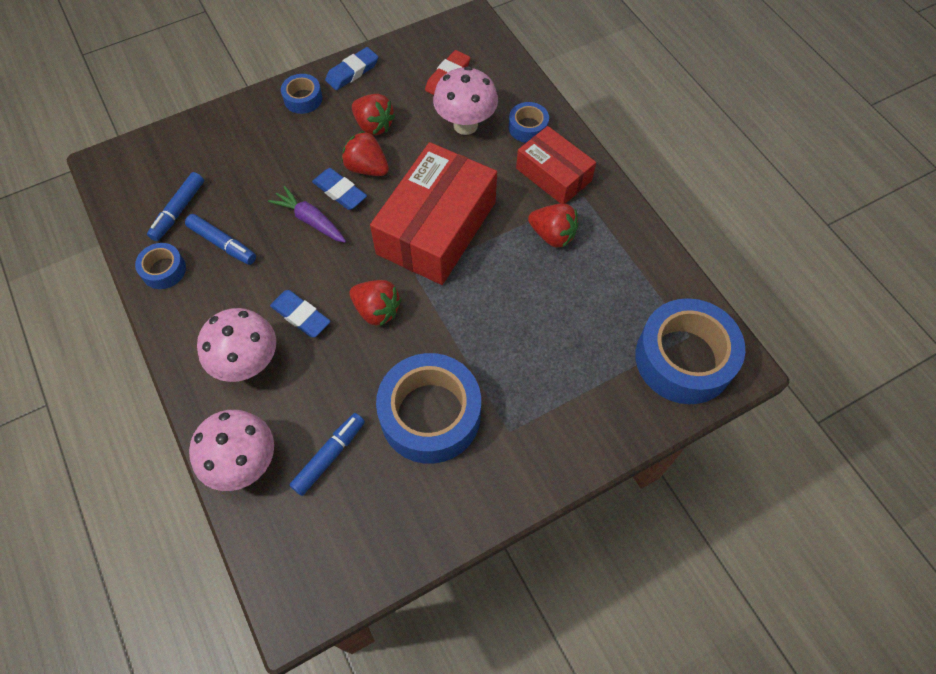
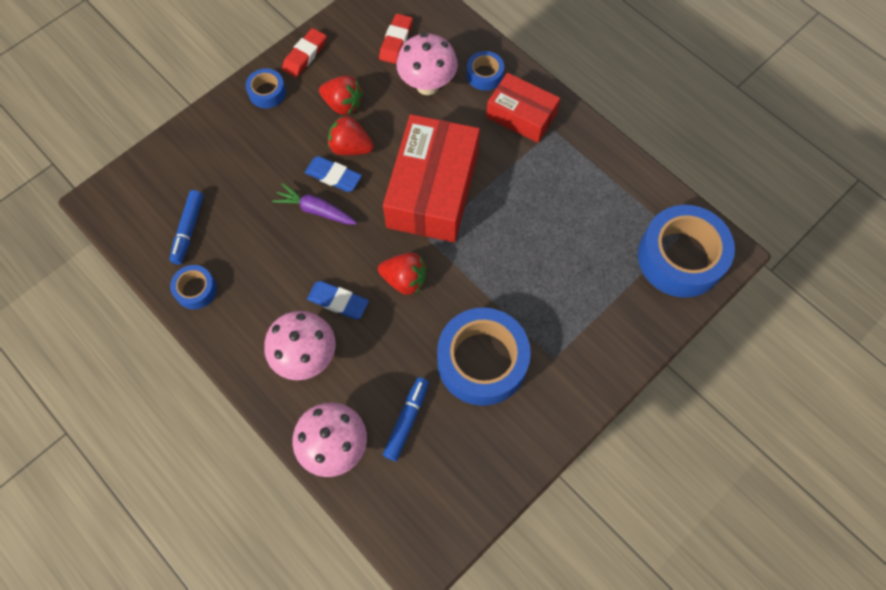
camera: 15 degrees left, 5 degrees up
(222, 244) = (242, 252): blue marker -> none
(352, 72) = (305, 55): blue eraser -> red eraser
(552, 235) = (537, 173): red strawberry -> none

